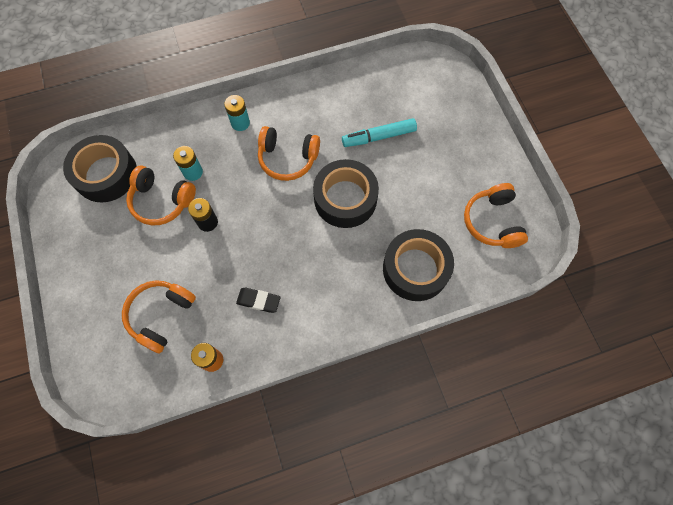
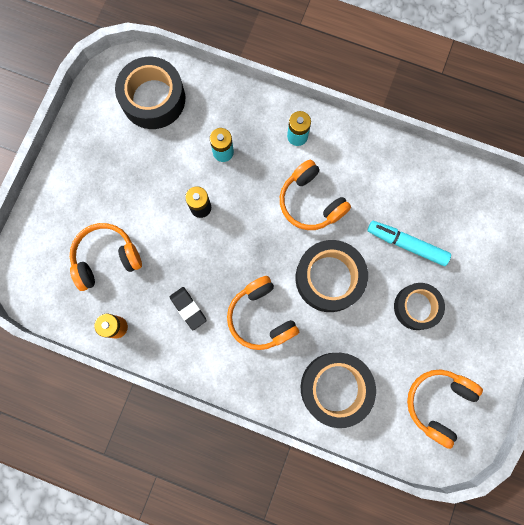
camera: 40 degrees right, 10 degrees up
(162, 201) = (179, 159): orange headphones -> orange headphones (261, 317)
(421, 171) = (416, 307): none -> black tape

